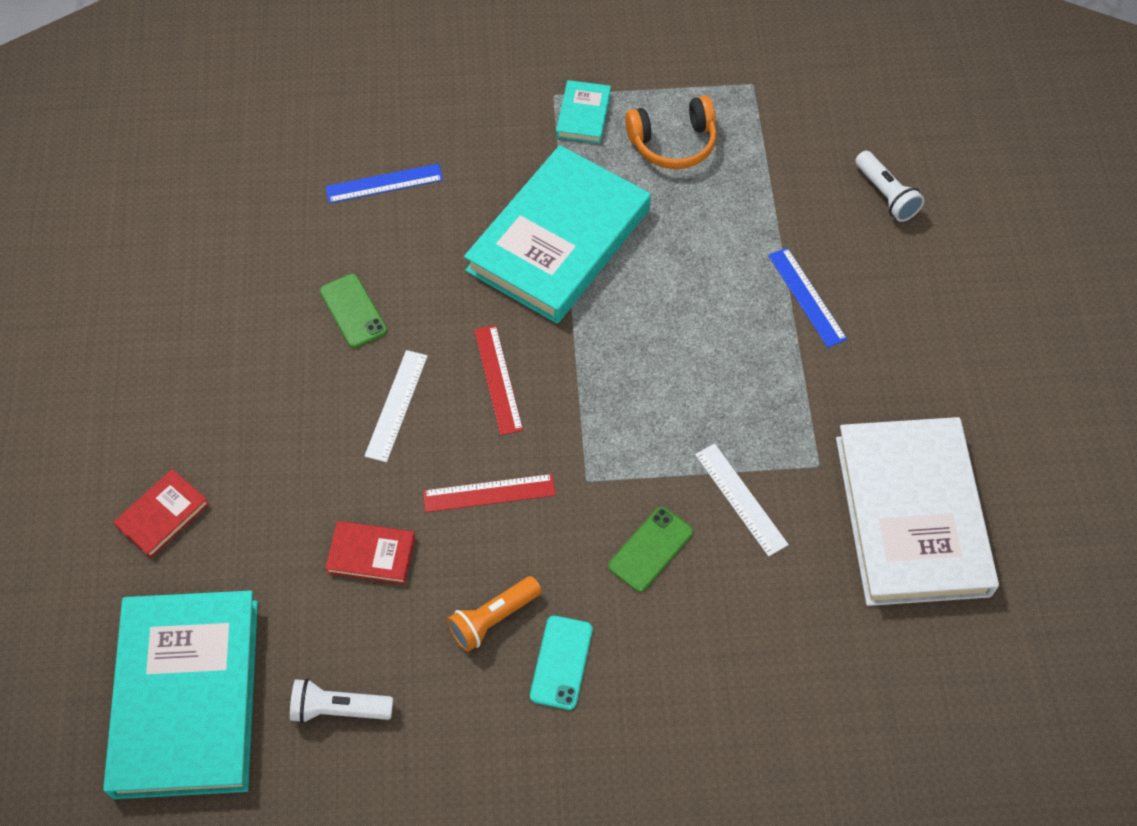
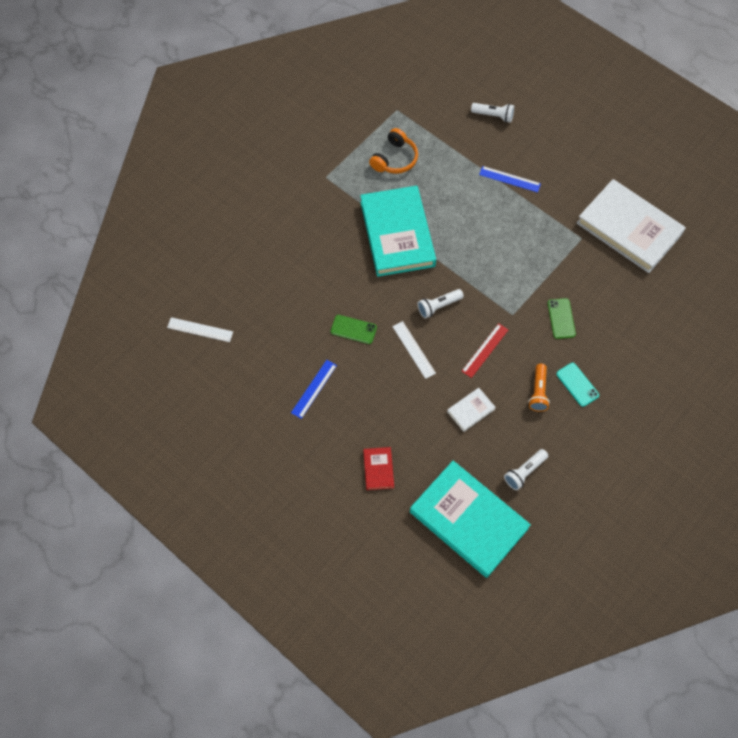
camera: 45 degrees left, 5 degrees up
(371, 554) = (471, 410): red book -> white book
(384, 184) = (303, 269): blue ruler -> blue ruler (314, 389)
(498, 379) = (438, 306): red ruler -> white flashlight
(583, 115) = (347, 175): turquoise book -> none
(740, 499) = (570, 273): white ruler -> white ruler (200, 330)

